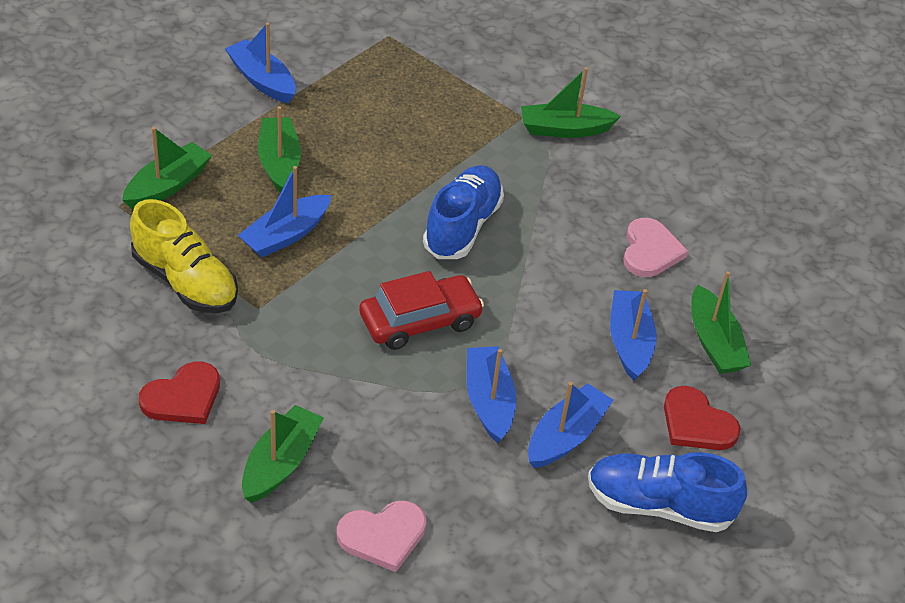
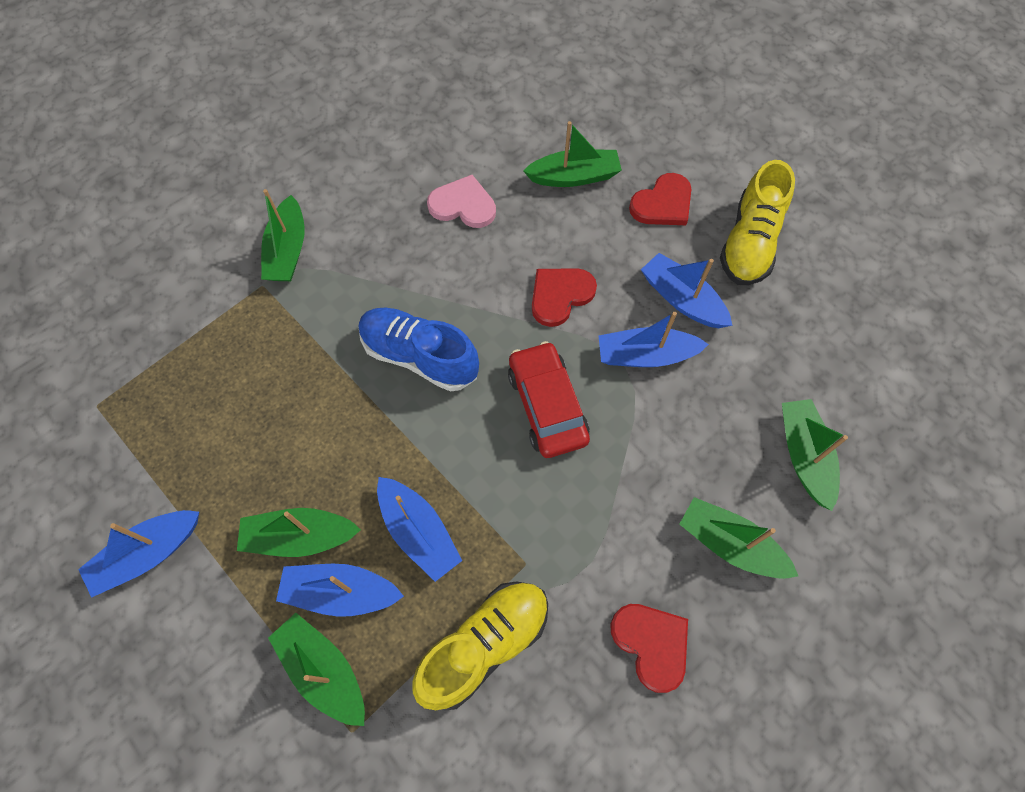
camera: 80 degrees left, 20 degrees up
(383, 536) = (803, 455): pink heart -> green boat
(551, 330) = (560, 295): none -> red heart
(629, 342) = (574, 237): blue boat -> blue boat (340, 592)
(659, 506) = (749, 243): blue shoe -> yellow shoe

